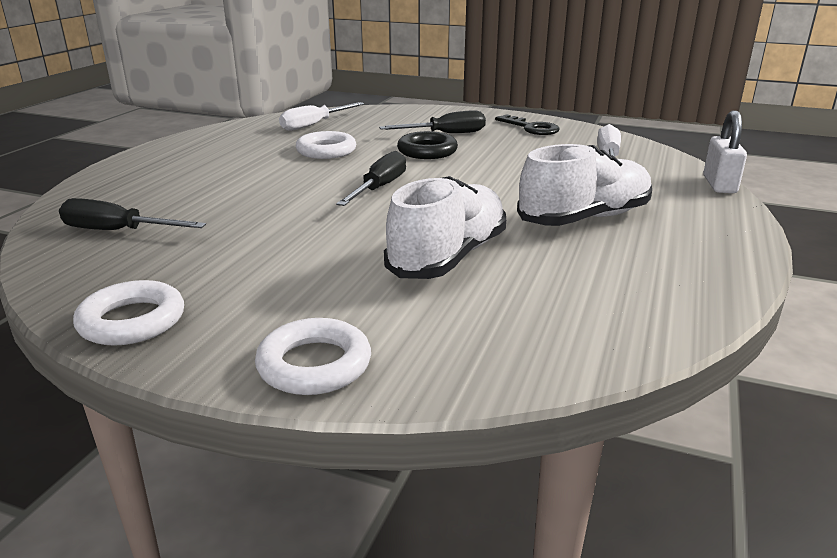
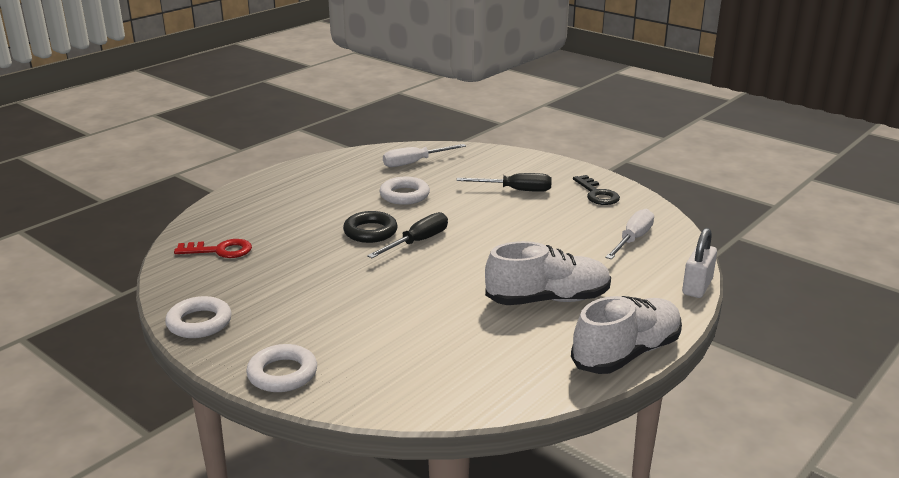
camera: 20 degrees right, 0 degrees up
(118, 231) = (220, 250): black screwdriver -> red key
(427, 151) = (484, 208): black ring -> black ring (370, 232)
(448, 257) = (419, 314): white shoe -> white shoe (626, 353)

